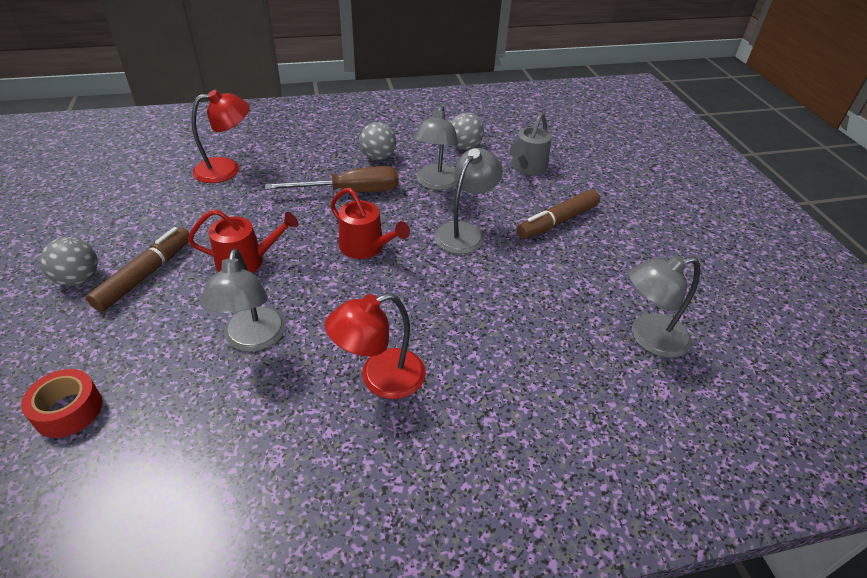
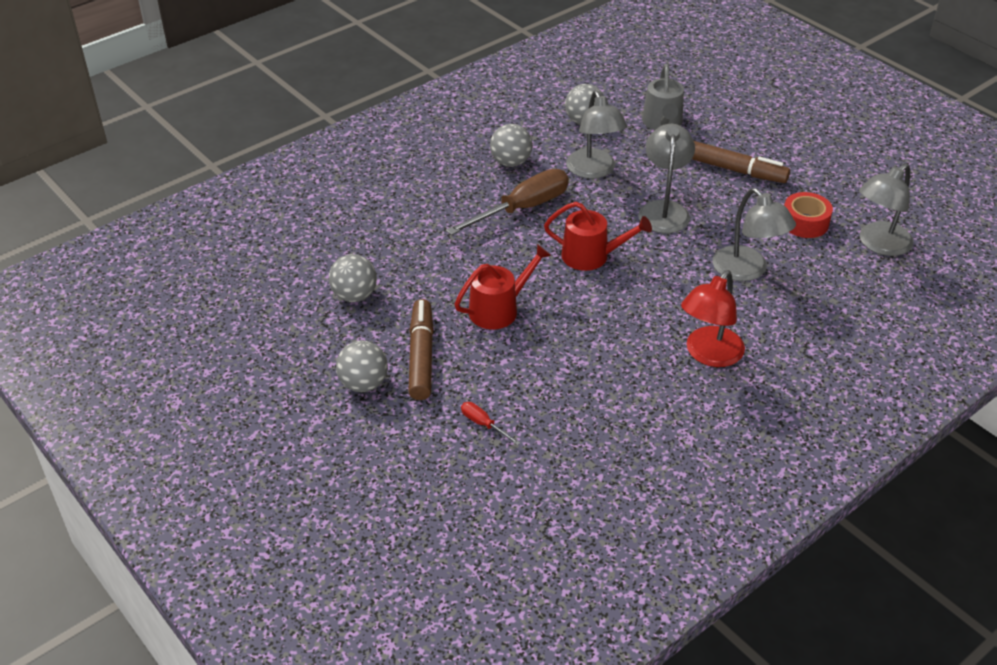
camera: 25 degrees left, 0 degrees up
(68, 410) = (493, 476): red tape -> red tape (805, 223)
(120, 355) = (483, 424): none -> red screwdriver
(158, 210) = (354, 295): none -> grey ball
(227, 169) = (372, 230): red lamp -> none
(253, 339) = (579, 368): grey lamp -> grey lamp (747, 271)
(557, 221) = (734, 170): brown marker -> brown marker turned 90 degrees counterclockwise

